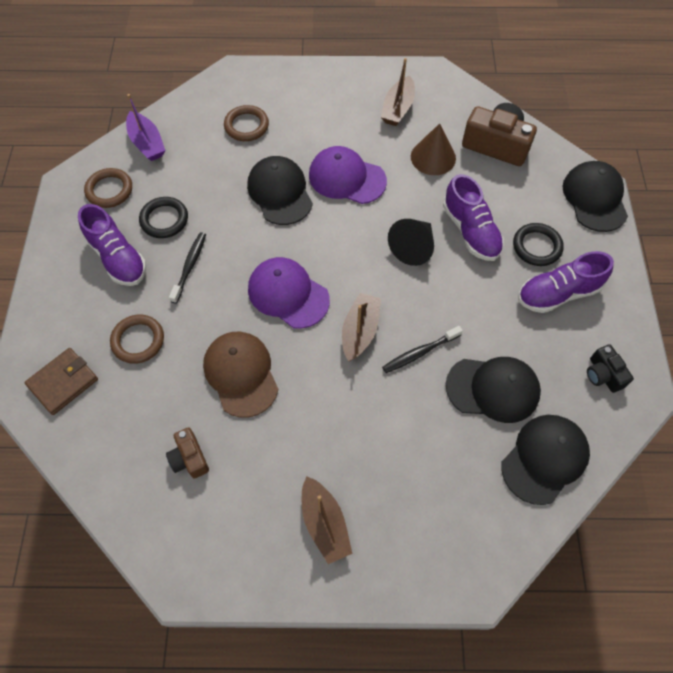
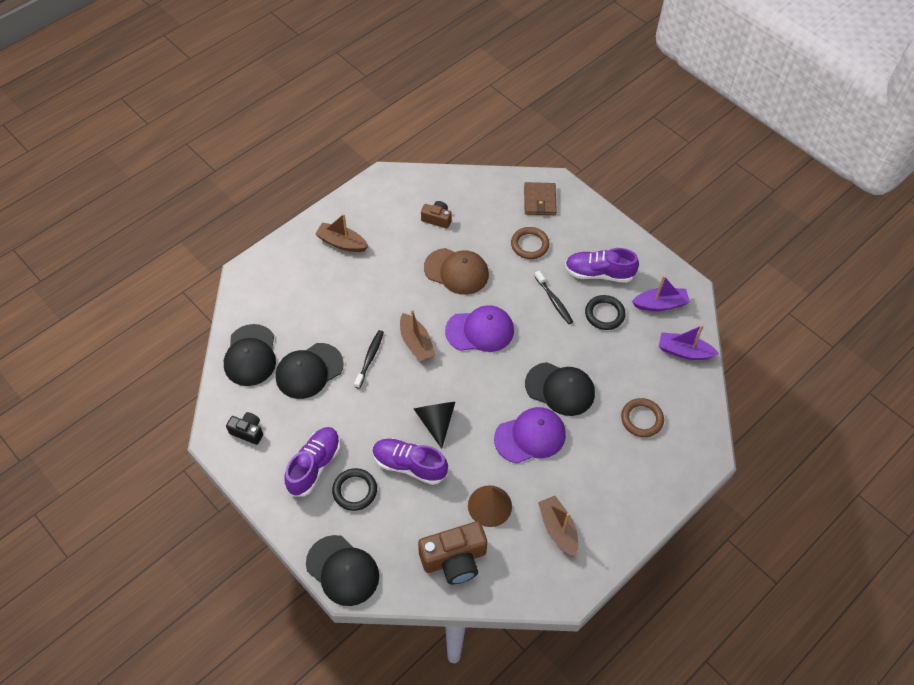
camera: 135 degrees right, 5 degrees down
(109, 190) = (660, 304): brown ring -> purple boat

